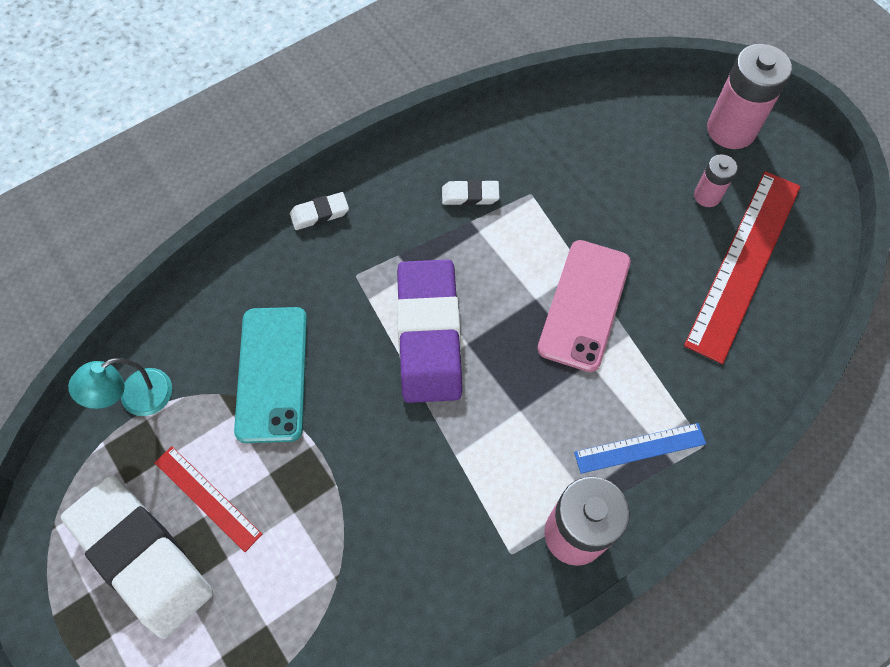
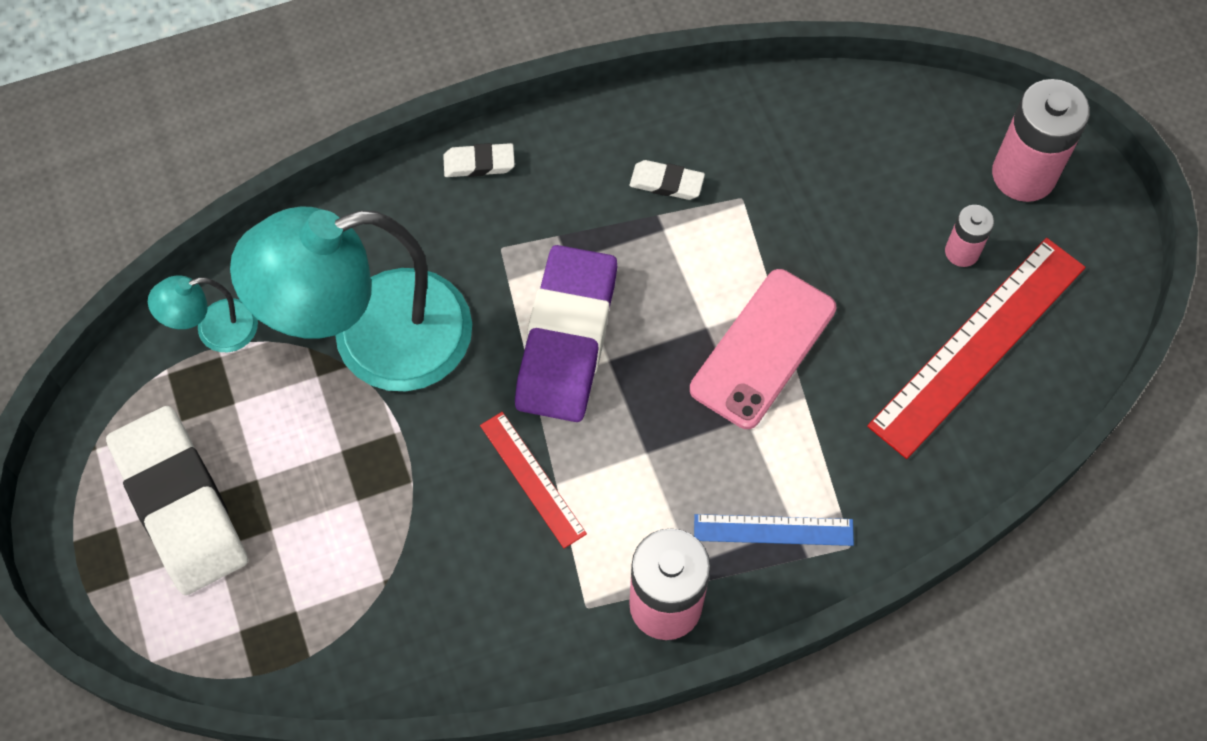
camera: 15 degrees right, 0 degrees up
(208, 497) = (267, 459): red ruler -> red ruler (532, 479)
(272, 374) = (373, 339): turquoise phone -> turquoise lamp

